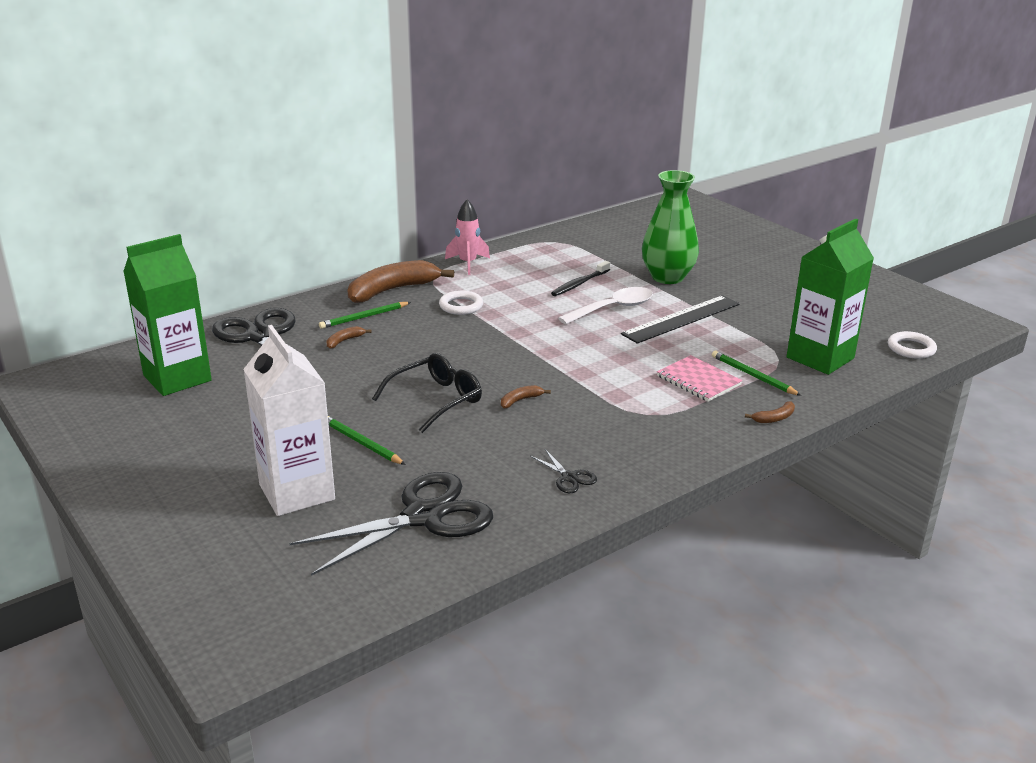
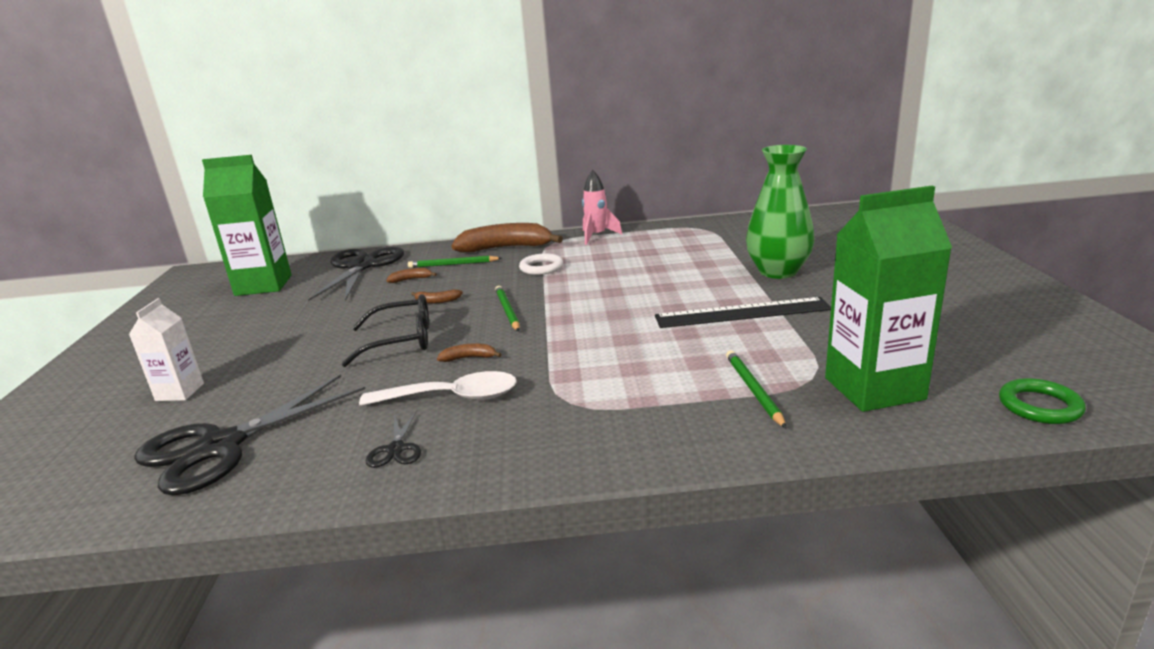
camera: 35 degrees right, 5 degrees down
(297, 492) = (180, 392): white carton -> white carton, size x0.54
(361, 443) = (289, 363): green pencil -> green pencil (507, 311)
(423, 517) = (220, 446): black scissors -> black scissors turned 135 degrees clockwise
(579, 284) = (676, 265): black toothbrush -> none
(613, 308) = (680, 291): white spoon -> white spoon (452, 397)
(698, 380) = (678, 380): pink notebook -> none
(774, 418) = (718, 448): brown banana -> brown banana (436, 301)
(911, 348) = (1039, 406): white ring -> green ring

